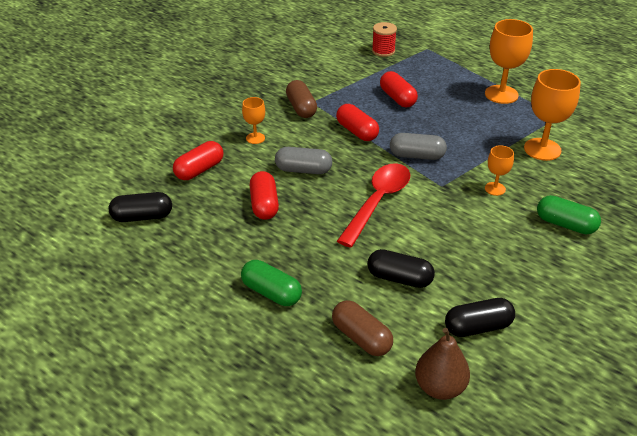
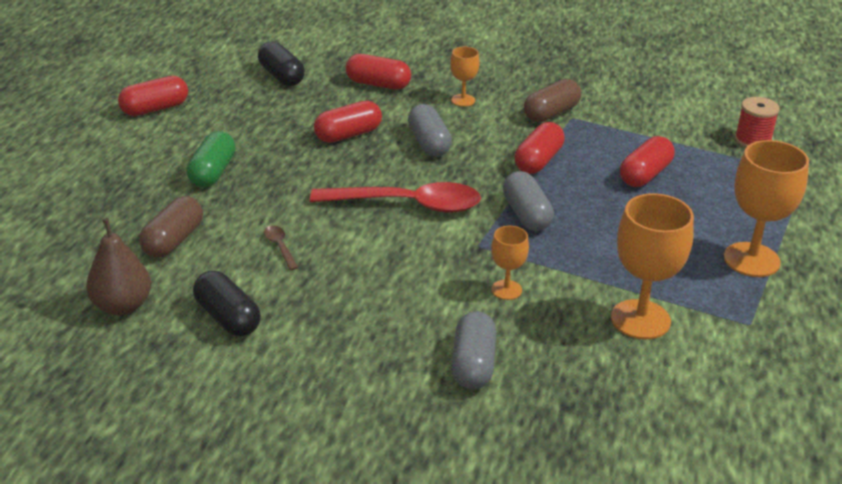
camera: 65 degrees right, 5 degrees down
(135, 308) = (155, 109): none -> red capsule
(399, 278) = (280, 247): black capsule -> brown spoon
(565, 224) = (473, 364): green capsule -> grey capsule

